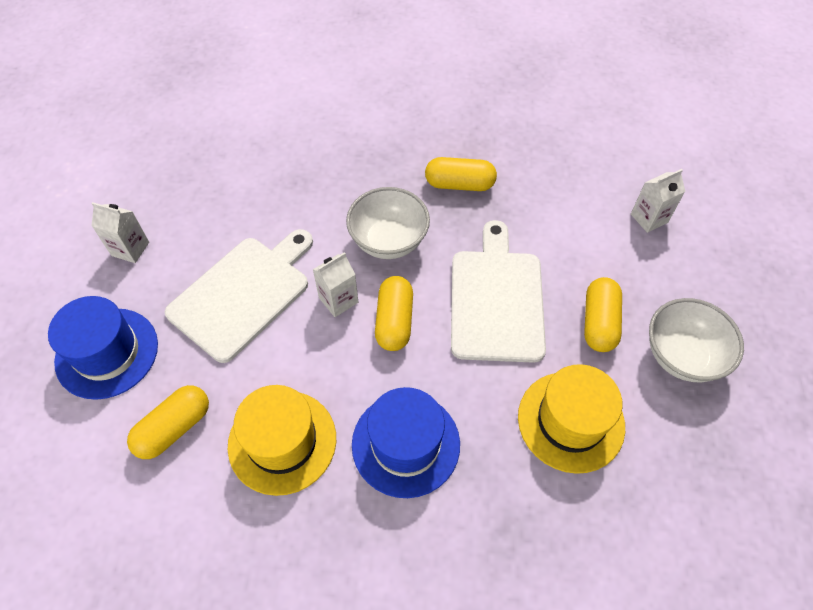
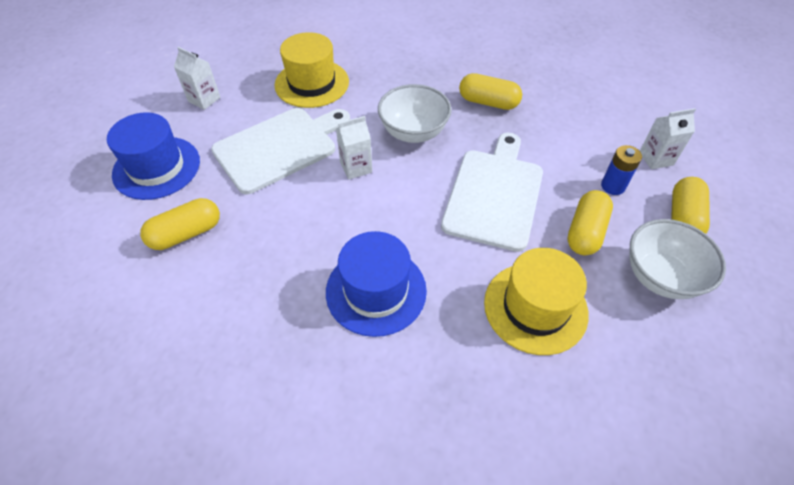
camera: 15 degrees right, 5 degrees down
(282, 441) = (270, 264): yellow hat -> yellow hat (312, 83)
(394, 321) = (398, 193): yellow capsule -> yellow capsule (683, 218)
(613, 261) = (613, 186): none -> blue battery

